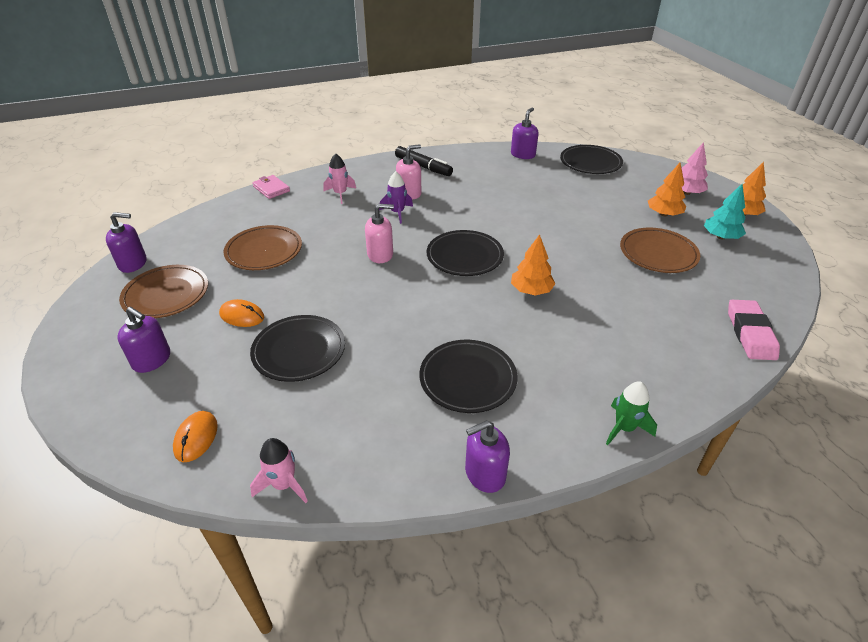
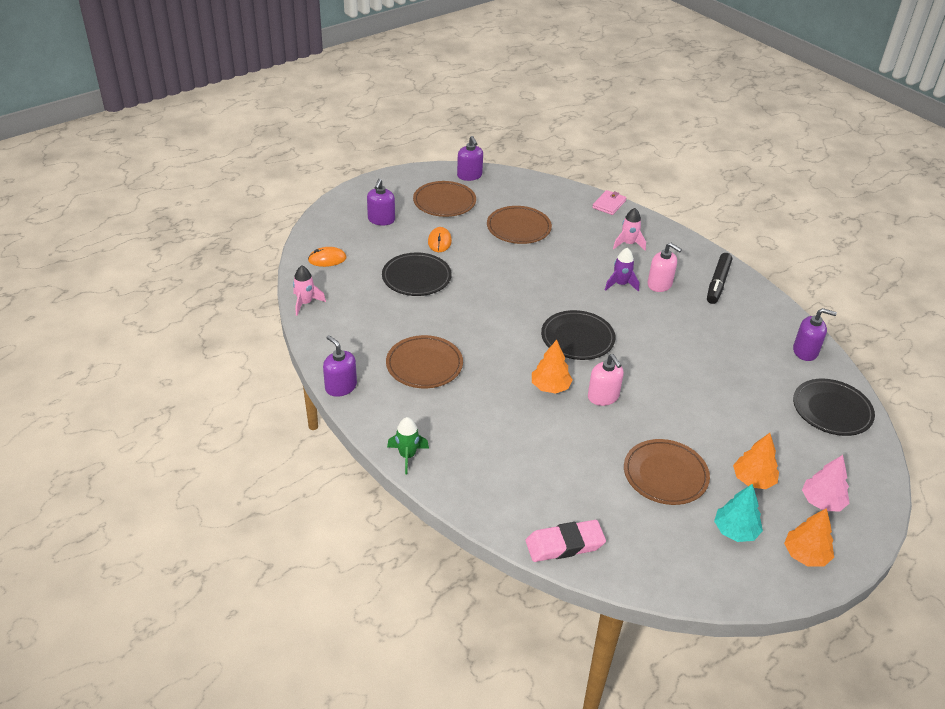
camera: 70 degrees right, 0 degrees up
(380, 254) = (550, 289): pink soap dispenser -> pink soap dispenser (603, 397)
(468, 379) = (424, 365): black plate -> brown plate

